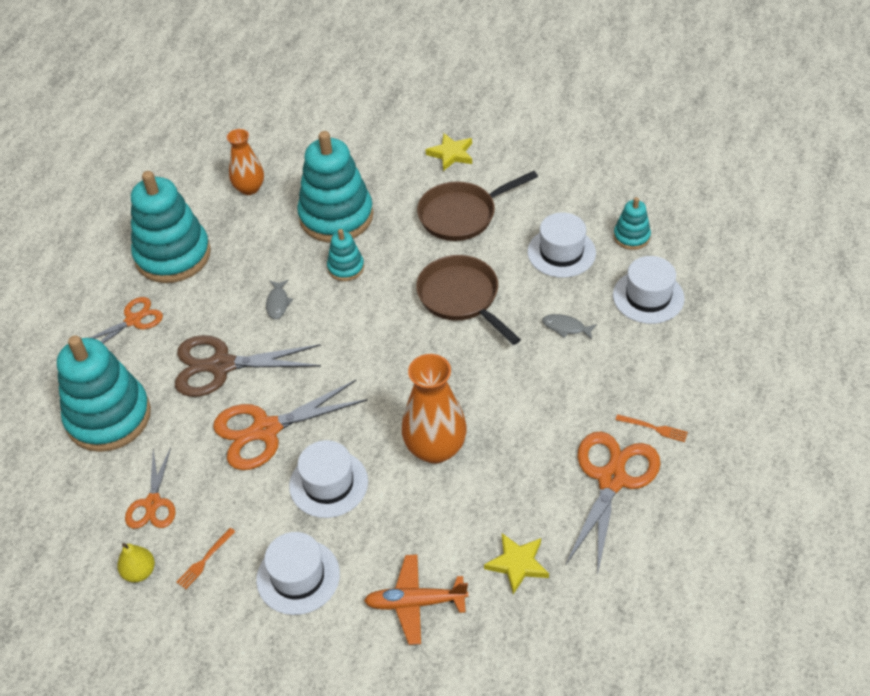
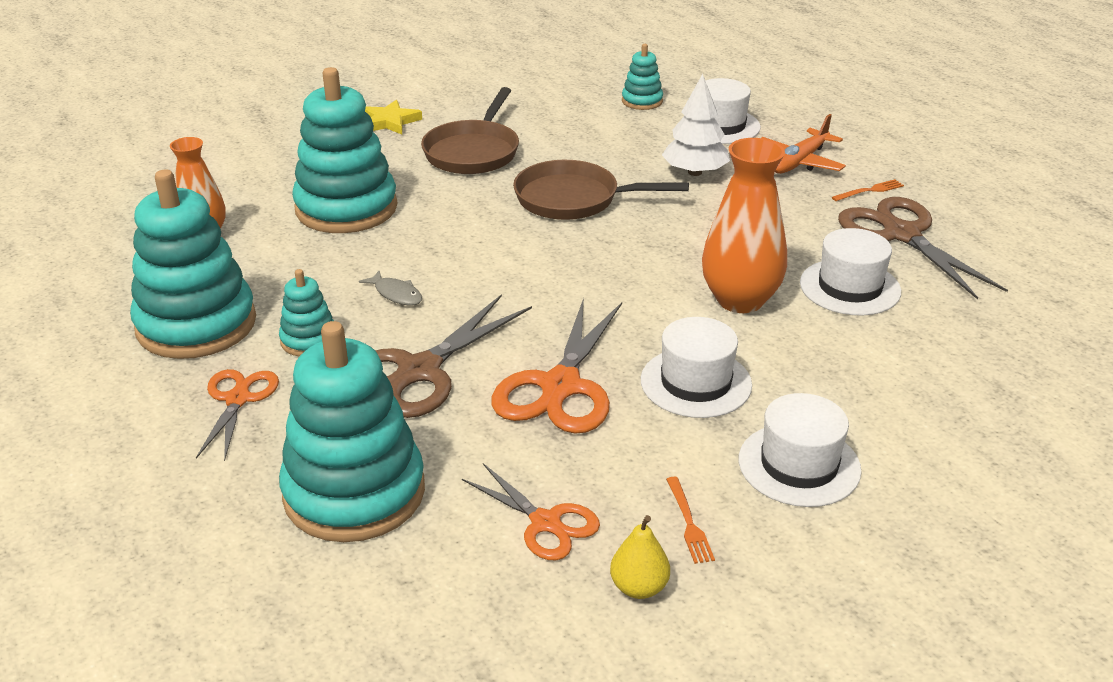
camera: 50 degrees left, 15 degrees down
(346, 268) = (423, 235): turquoise stacking toy -> turquoise stacking toy (309, 340)
(415, 603) = (925, 406): orange plane -> orange plane (799, 162)
(517, 564) = (943, 325): yellow star -> none
(561, 252) = (604, 134): white hat -> white hat (850, 287)
(566, 327) = (695, 172): grey fish -> white tree
(612, 479) = (901, 234): orange scissors -> brown scissors

